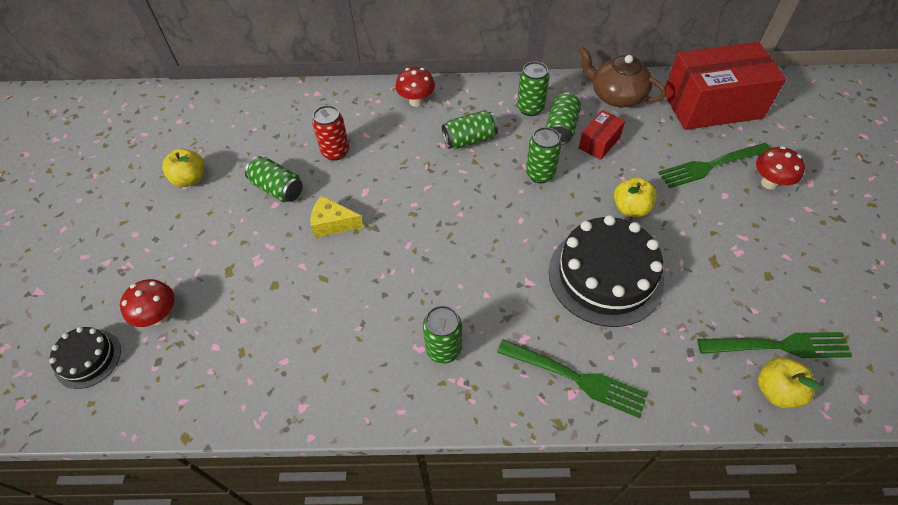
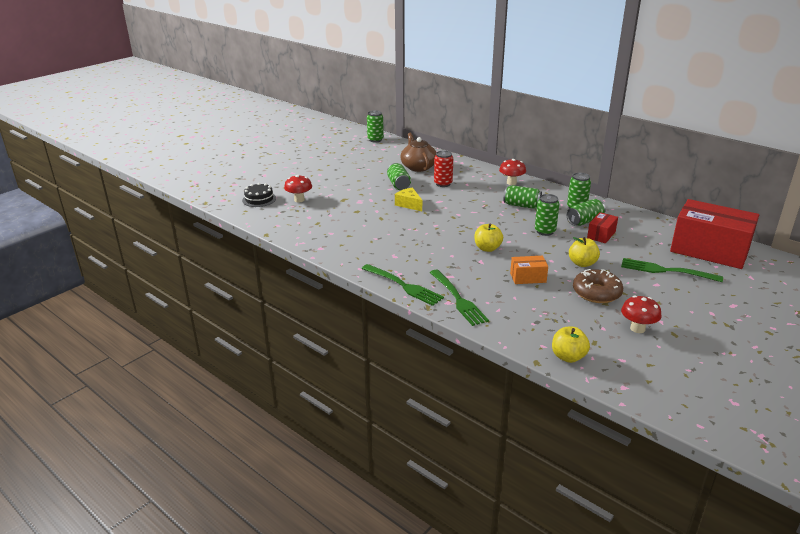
camera: 40 degrees right, 25 degrees down
(190, 179) = (364, 167): yellow apple -> yellow apple (487, 248)
(443, 349) = (405, 261): green can -> green can (375, 140)
(599, 143) = (601, 235): red box -> red box turned 45 degrees counterclockwise
(605, 276) = (528, 277): black cake -> orange box
(616, 95) = (643, 223): brown teapot -> brown teapot (418, 167)
(692, 252) = (596, 293): none -> brown donut
(769, 183) = (699, 293): red mushroom -> red mushroom (637, 329)
(779, 346) = (597, 345): green fork -> green fork (403, 286)

